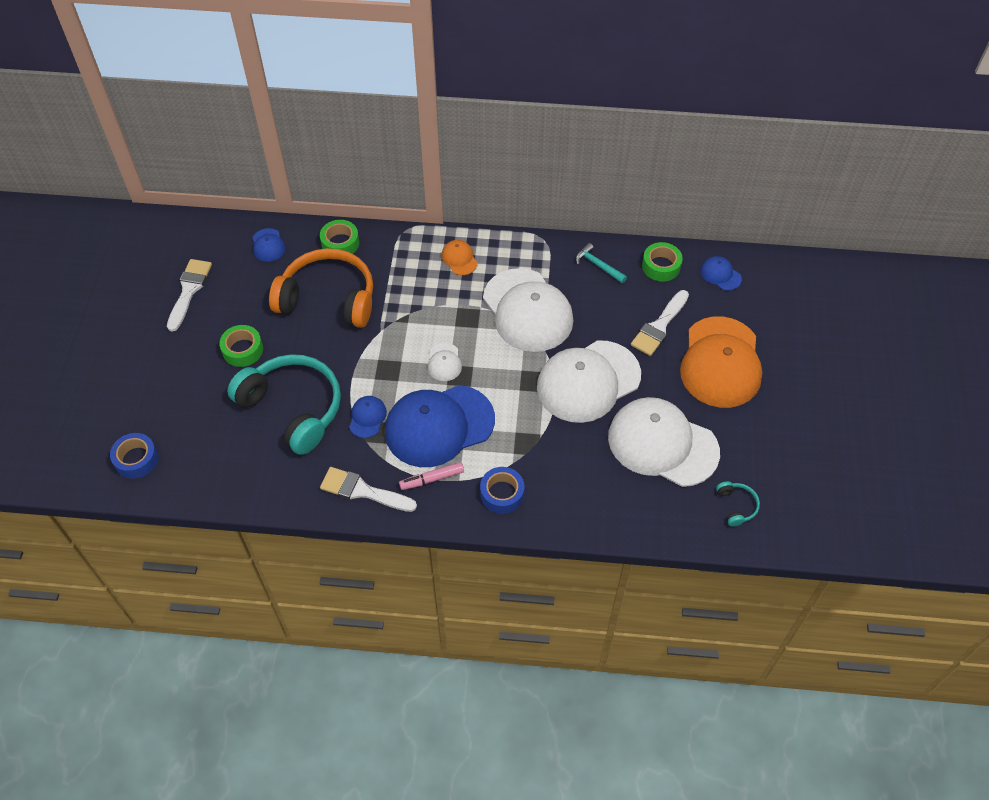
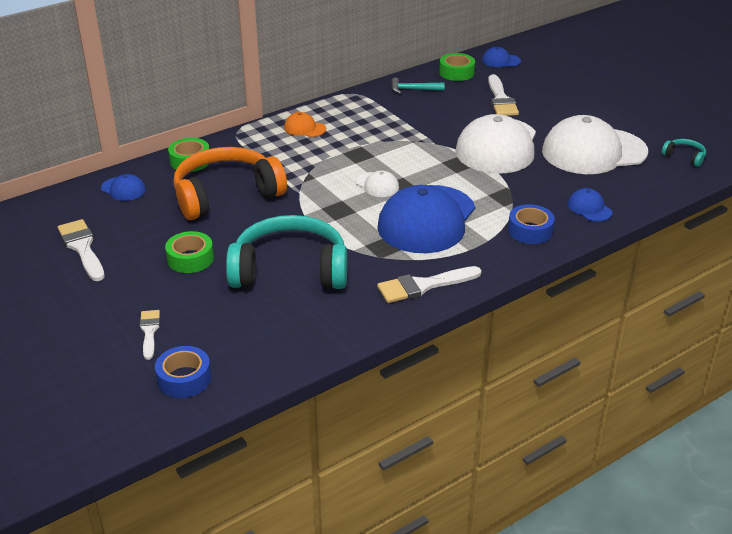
camera: 40 degrees left, 20 degrees down
(156, 402) = (149, 331): none -> white brush
(367, 417) = (362, 243): blue cap -> blue cap (589, 208)
(432, 479) = (467, 250): pink marker -> none
(527, 310) = (398, 131): white cap -> none
(721, 362) = (566, 98): orange cap -> none

